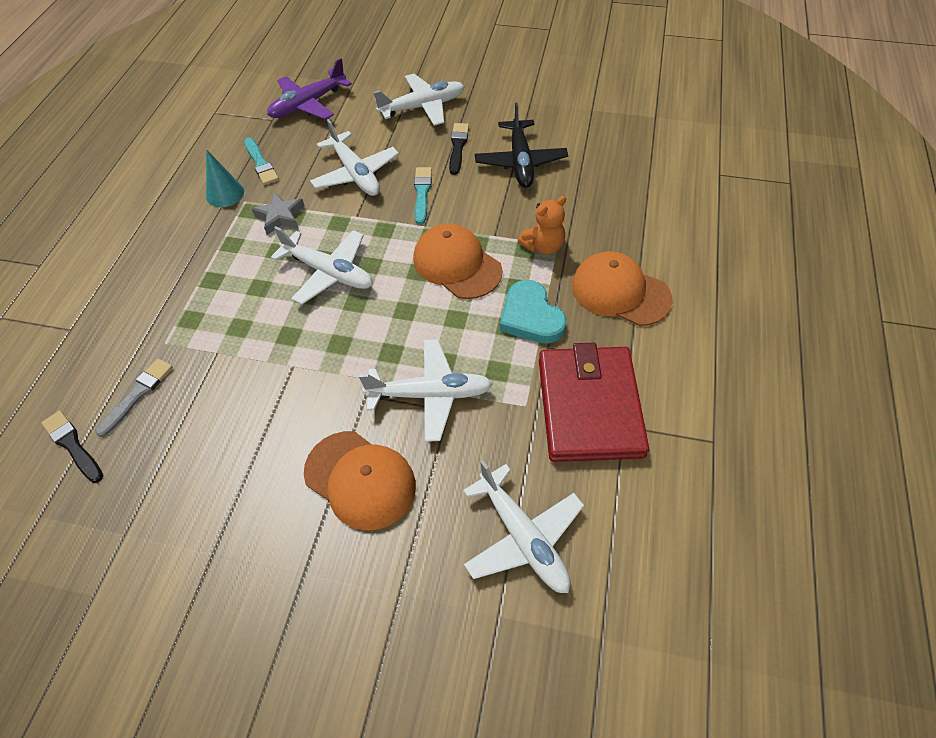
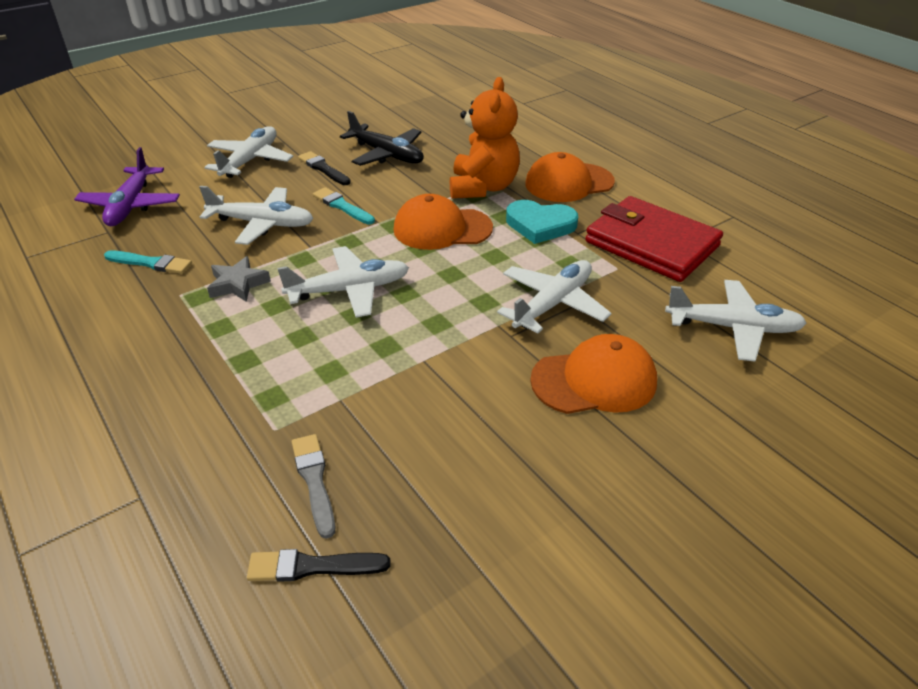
camera: 50 degrees left, 15 degrees down
(225, 194) = (148, 301): turquoise cone -> none
(543, 246) = (483, 187): orange teddy bear -> orange teddy bear, size x1.72

